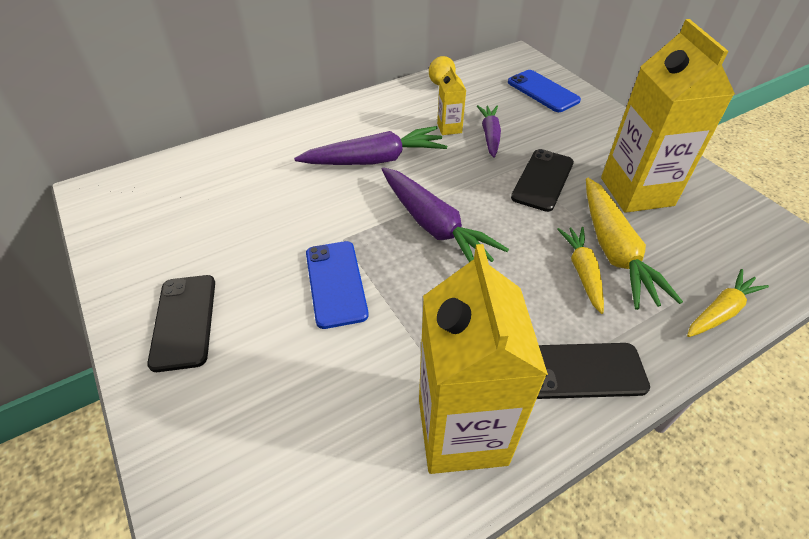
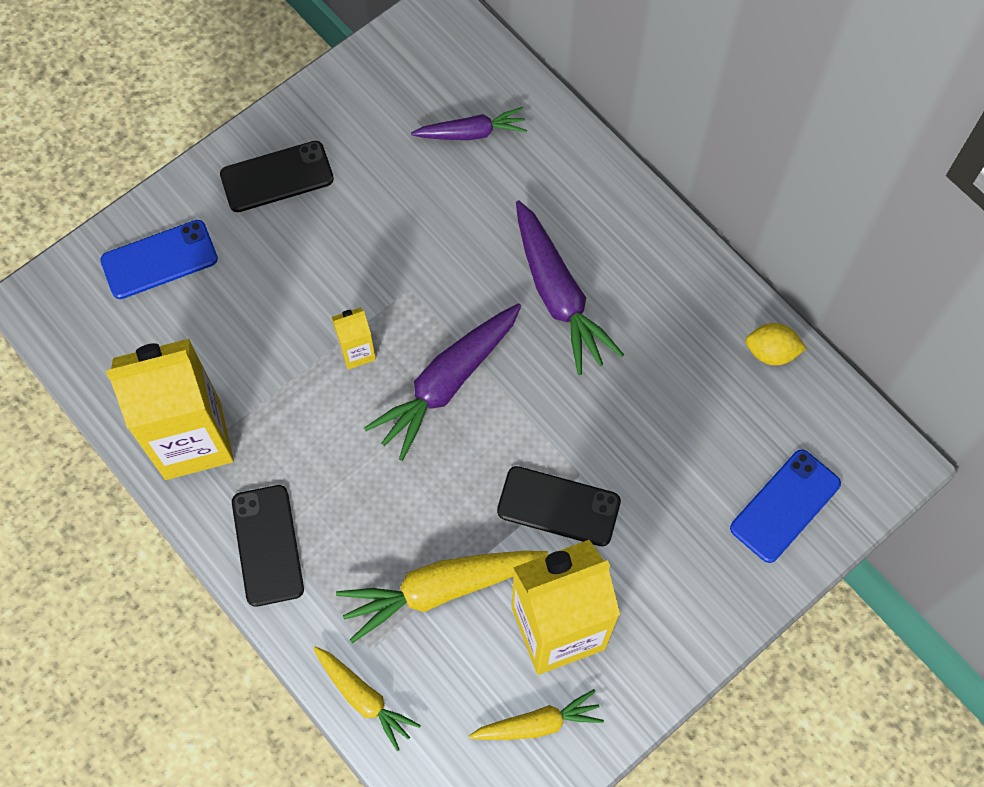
camera: 80 degrees right, 20 degrees up
(336, 283) = (344, 298): blue phone -> blue phone (159, 260)
(449, 128) = (651, 377): yellow carton -> yellow carton (357, 352)
(490, 135) = (645, 433): purple carrot -> purple carrot (471, 133)
(582, 272) = (400, 550): yellow carrot -> yellow carrot (538, 723)

